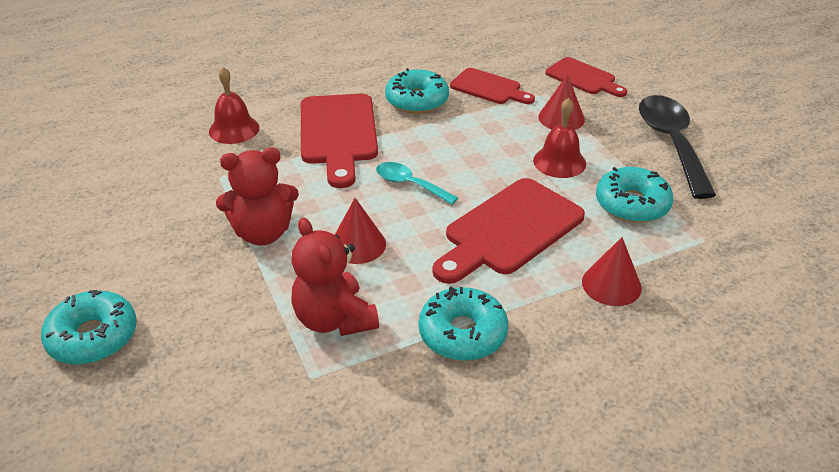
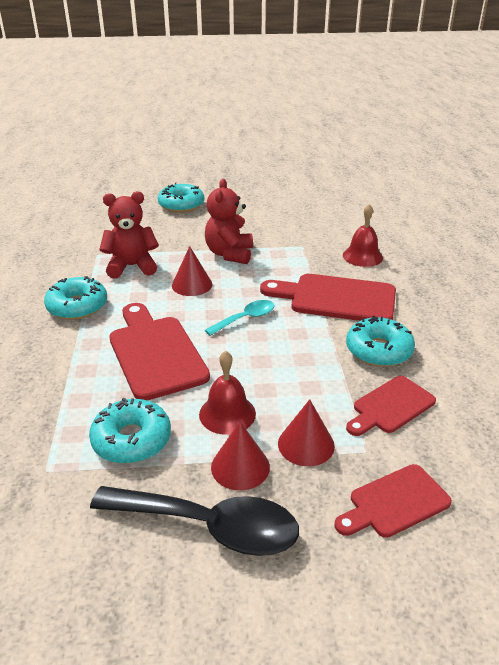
camera: 110 degrees right, 5 degrees down
(611, 284) = (54, 385): red cone -> red cone (240, 467)

